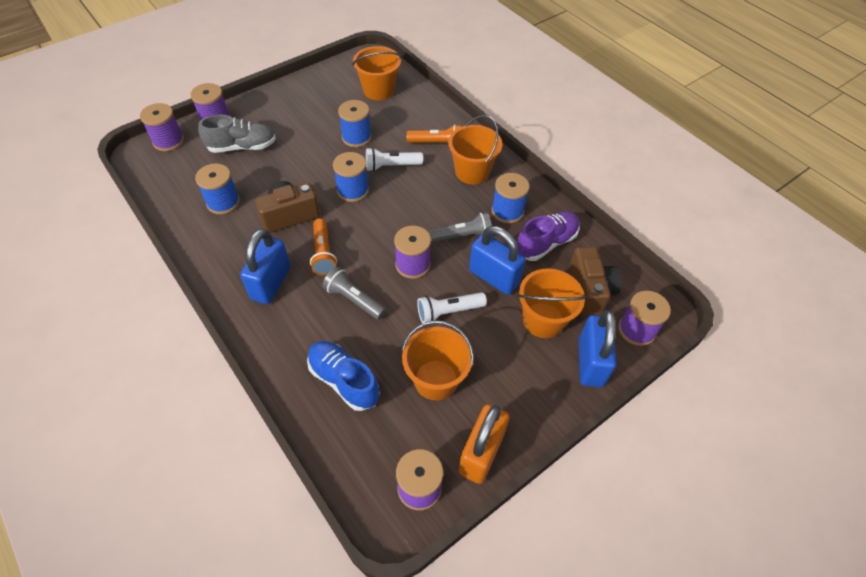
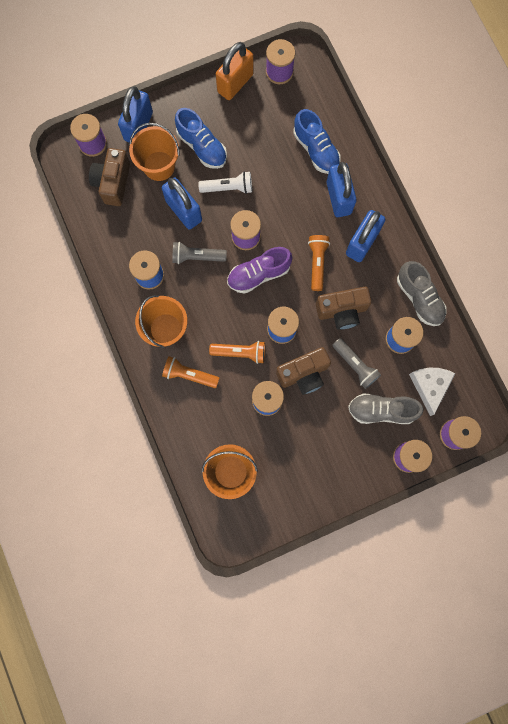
camera: 165 degrees left, 25 degrees up
(192, 171) = (429, 386): none -> white cheese
(200, 241) = (419, 298): none -> grey shoe
(305, 327) = (338, 198): none -> blue padlock
(324, 160) = (303, 374): none -> brown camera
(354, 300) = (298, 214): grey flashlight -> grey flashlight (355, 365)
(391, 166) = (240, 353): white flashlight -> orange flashlight
(436, 380) = (251, 137): orange bucket -> none
(498, 354) = (202, 147): none -> blue shoe
(546, 243) = (129, 234): purple shoe -> purple shoe (258, 274)

